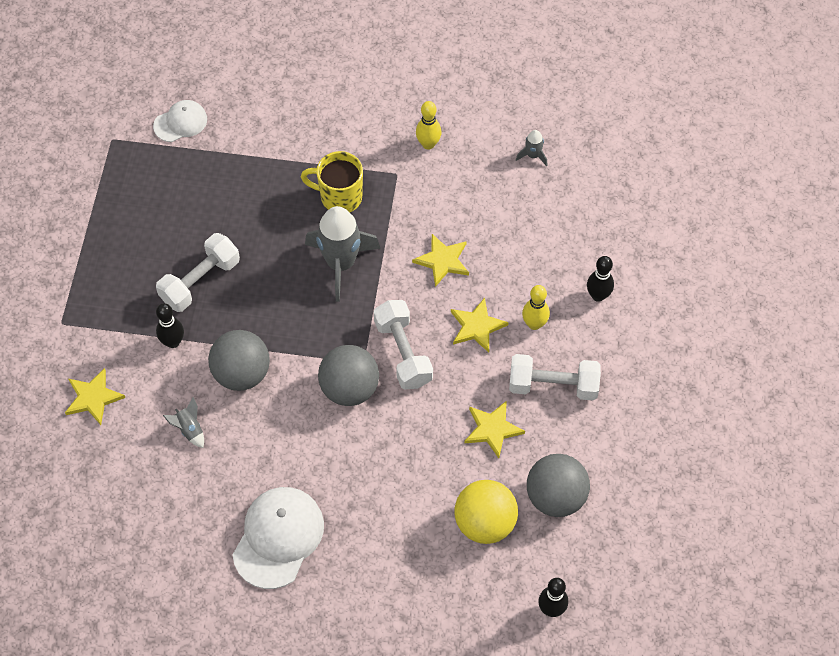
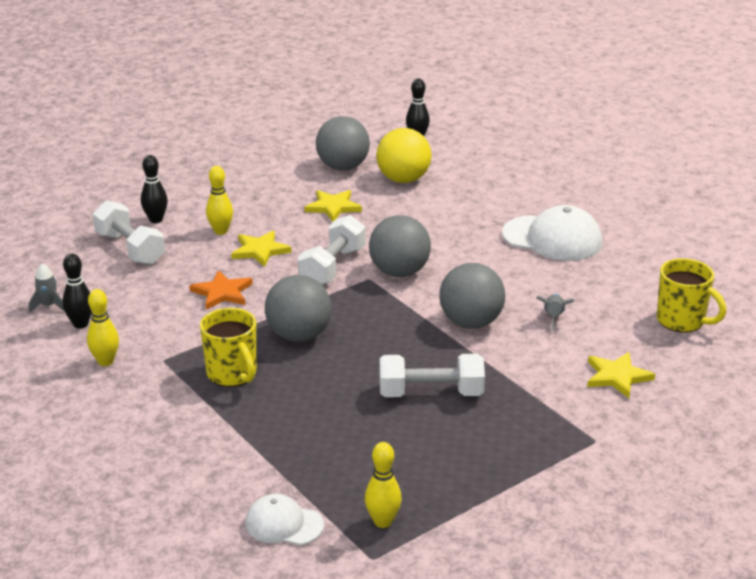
camera: 135 degrees left, 30 degrees down
(93, 504) = (682, 321): none -> yellow mug
(130, 165) = (383, 521): none -> yellow bowling pin
(173, 342) = (505, 370): black bowling pin -> black bowling pin (81, 324)
(278, 538) = (552, 238): white cap -> white cap turned 135 degrees counterclockwise
(341, 263) = (299, 335): grey rocket -> grey ball
(442, 261) = (222, 293): yellow star -> orange star
(553, 385) = (261, 203): white dumbbell -> white dumbbell (130, 249)

